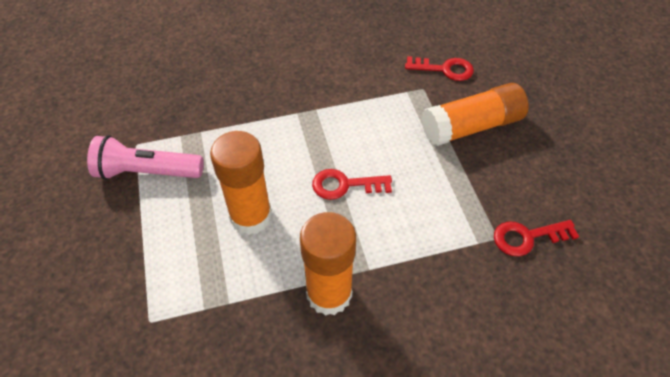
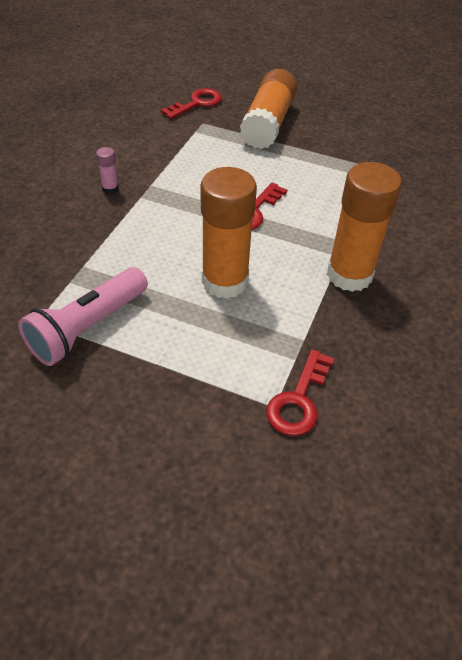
camera: 55 degrees left, 5 degrees down
(290, 92) = (110, 189): none -> pink glue stick
(527, 237) = (390, 156): red key -> red key (298, 400)

